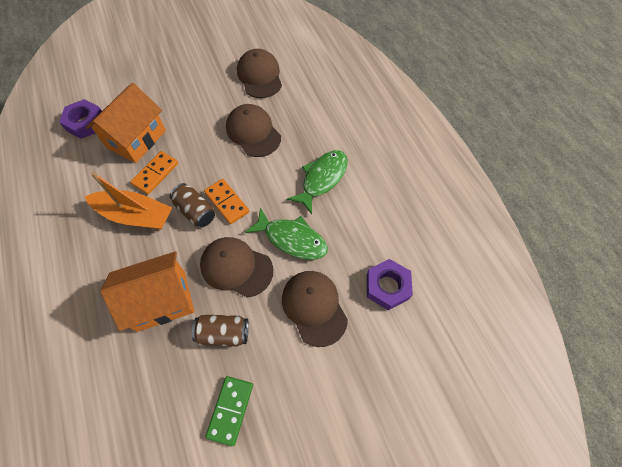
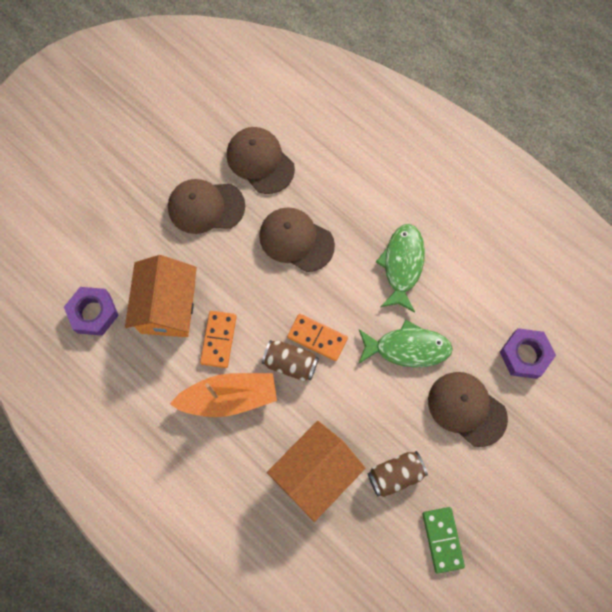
camera: 25 degrees left, 10 degrees up
(236, 267) = (369, 404): brown cap -> brown cap (206, 207)

